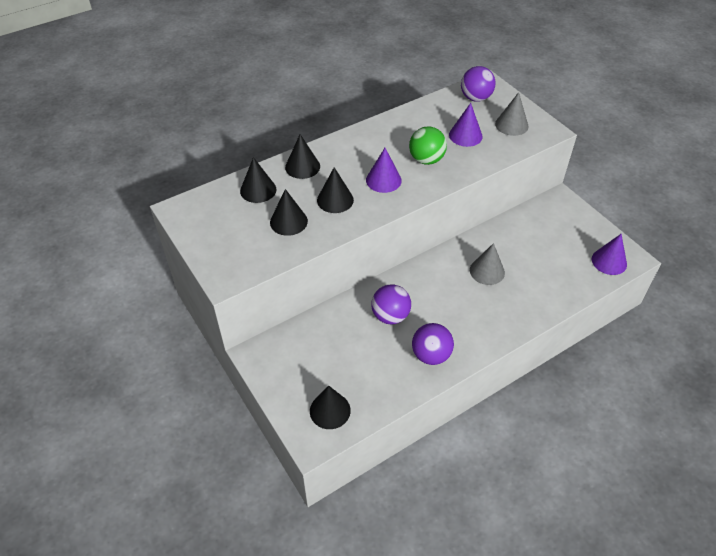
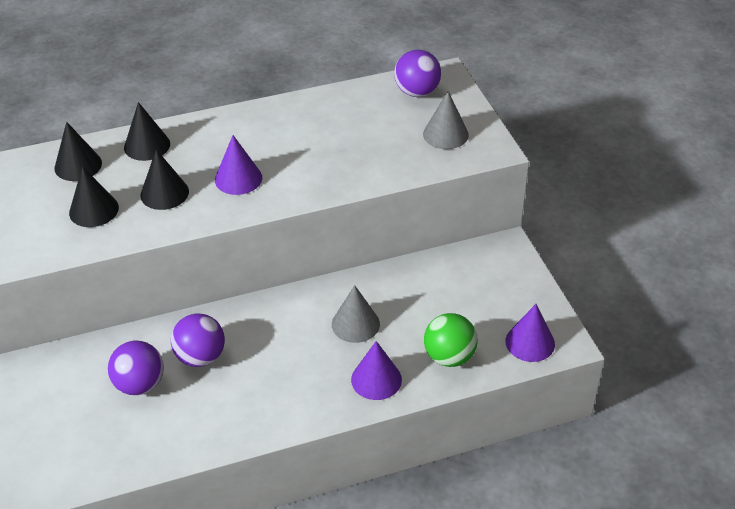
camera: 15 degrees right, 5 degrees down
(330, 410) = (67, 457): black cone -> none
(426, 160) = (307, 162): green ball -> green ball (449, 357)
(431, 355) = (227, 416): purple ball -> purple ball (140, 384)
(465, 135) = (376, 139): purple cone -> purple cone (376, 379)

